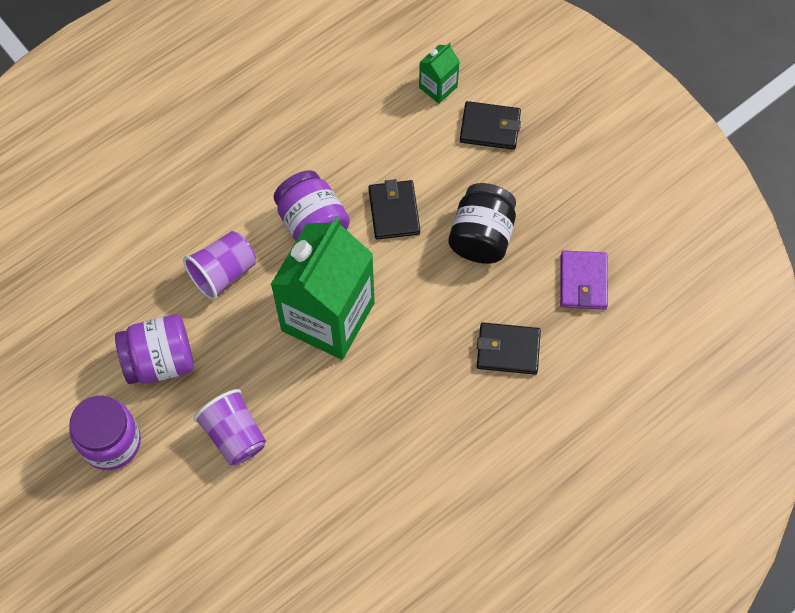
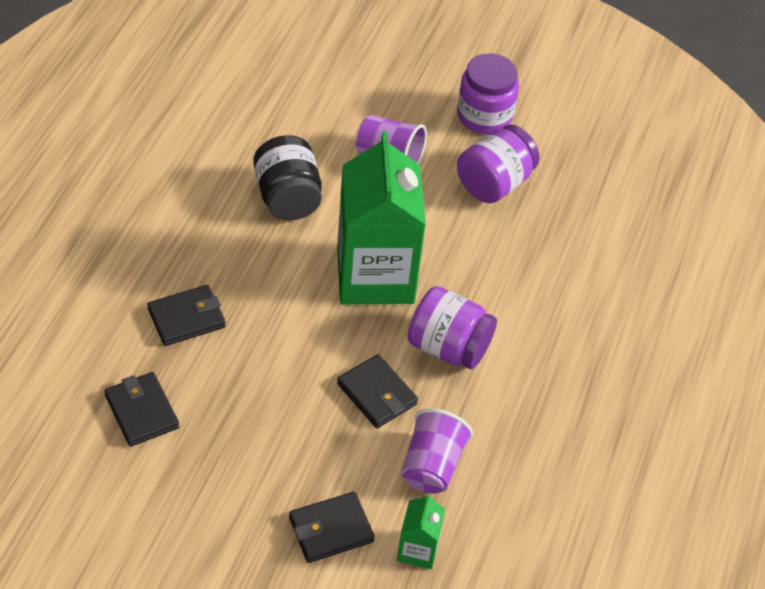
camera: 145 degrees right, 15 degrees down
(223, 273) = (497, 270): purple cup -> purple cup (432, 465)
(481, 236) = (272, 409): black jar -> black jar (287, 198)
(583, 282) = (142, 411): purple wallet -> black wallet

